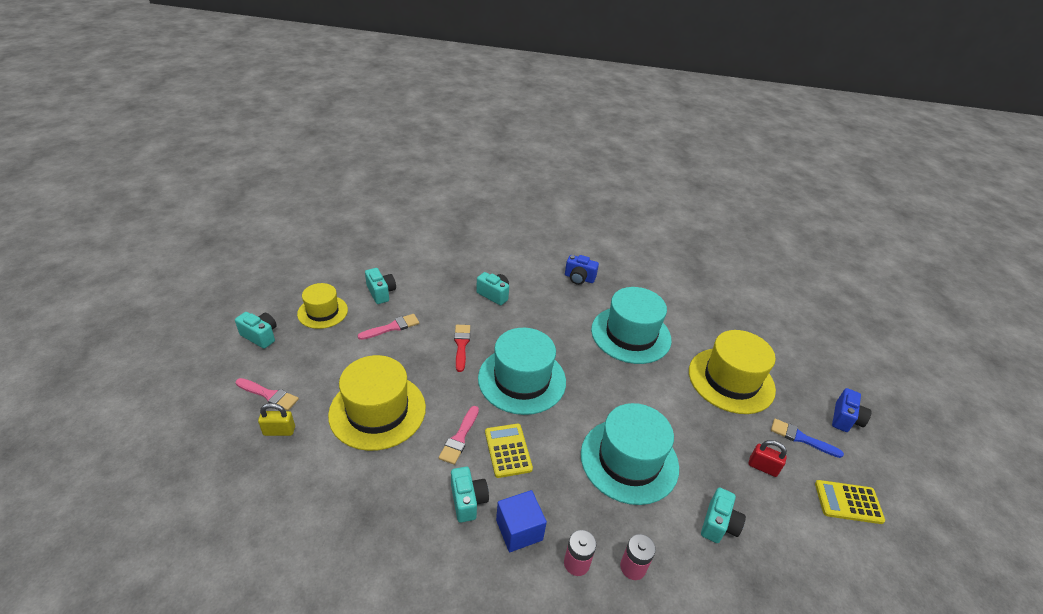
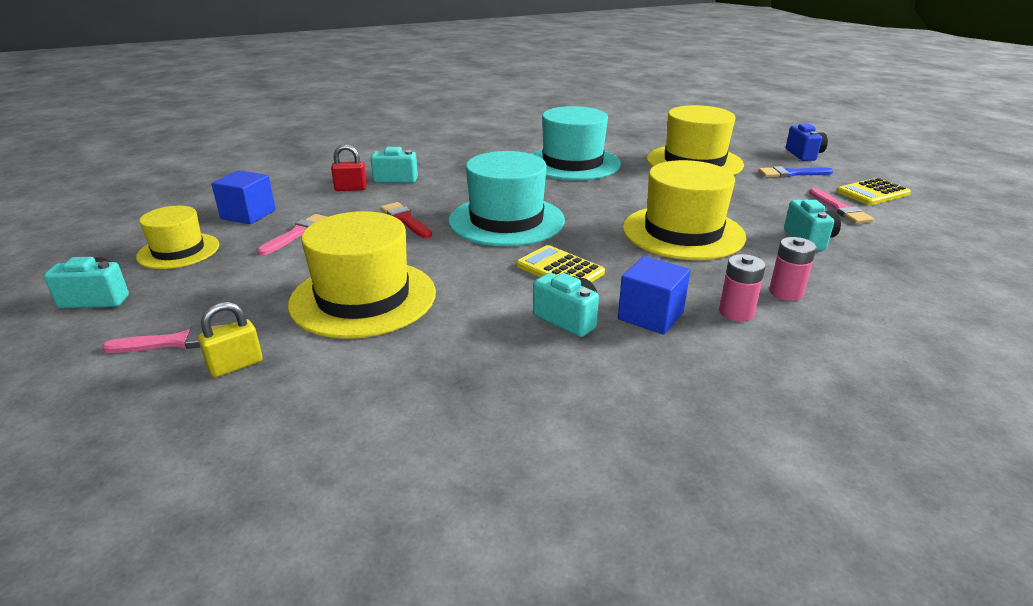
camera: 30 degrees left, 10 degrees down
(381, 293) = (248, 214): turquoise camera -> blue cube
(459, 438) = (494, 280): pink brush -> pink brush (840, 209)
(579, 278) = (474, 146): blue camera -> none
(629, 460) = (683, 232): turquoise hat -> yellow hat
(762, 467) = (790, 197): red padlock -> red padlock (351, 188)

